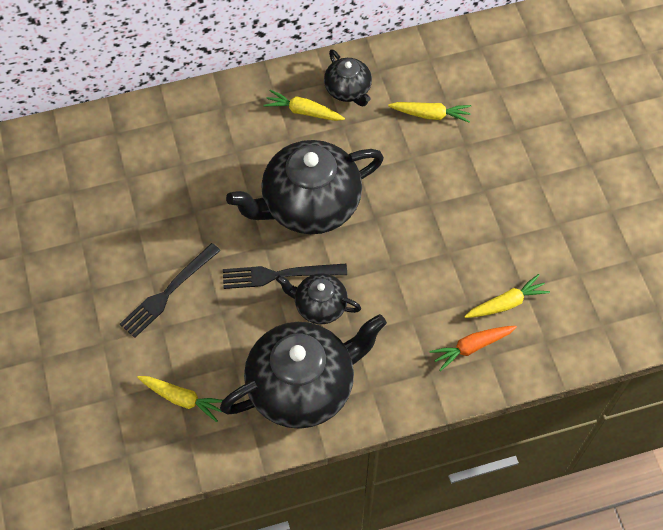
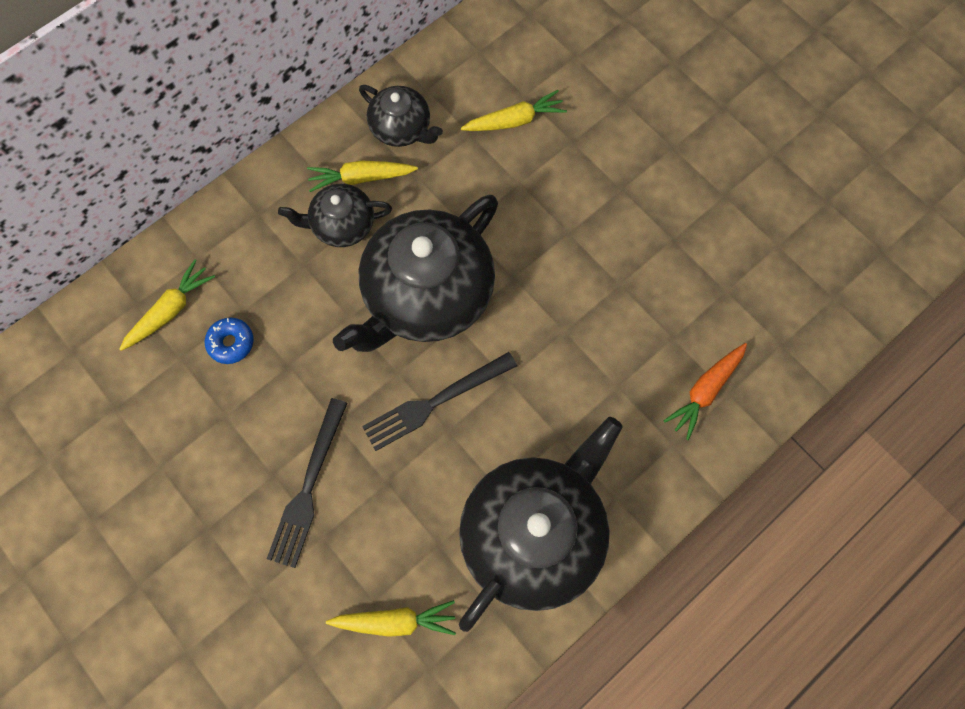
camera: 25 degrees left, 10 degrees up
(164, 182) = (231, 343): none -> blue donut
(319, 305) = (503, 419): black teapot -> black teapot (342, 225)
(506, 303) = (716, 319): yellow carrot -> yellow carrot (170, 310)

